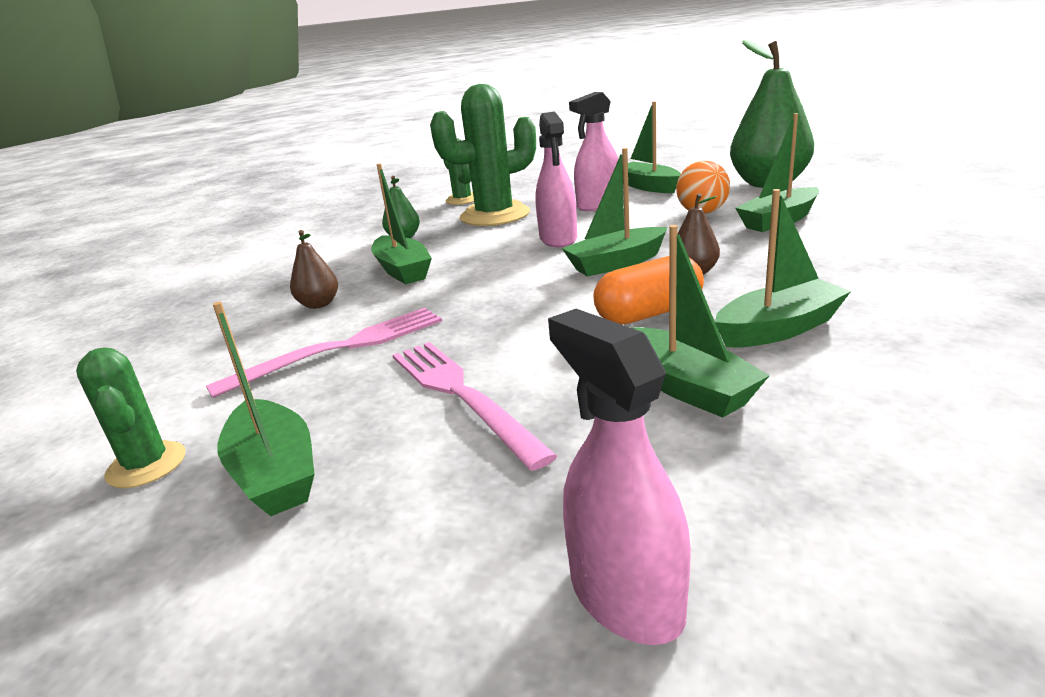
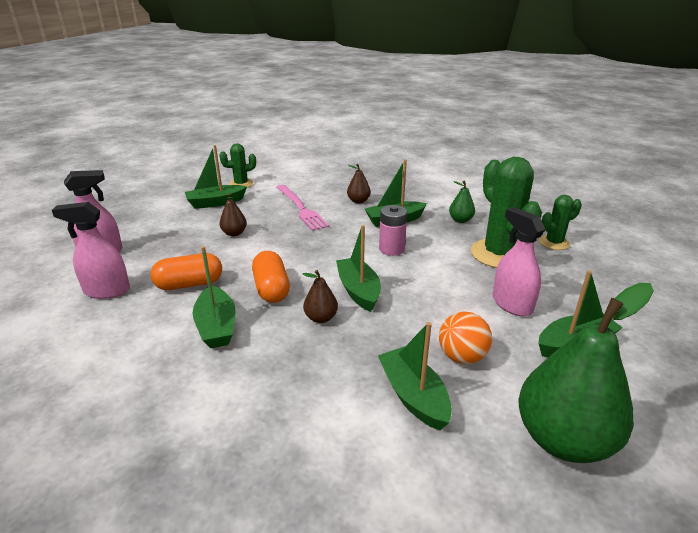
camera: 95 degrees right, 5 degrees up
(461, 395) = (234, 233): pink fork -> brown pear
(496, 261) = (391, 249): none -> pink battery
(558, 239) = (424, 275): pink spray bottle -> pink spray bottle (107, 291)
(686, 387) = (189, 284): green boat -> orange capsule

